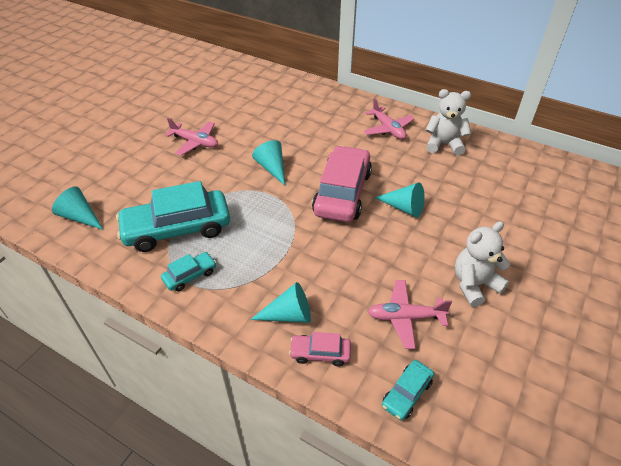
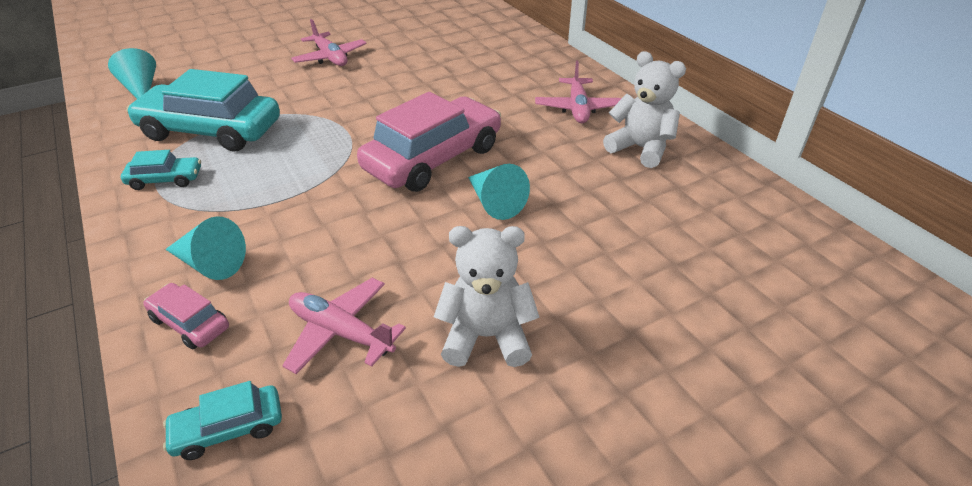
camera: 30 degrees right, 5 degrees down
(272, 168) = (381, 106): turquoise cone -> none

